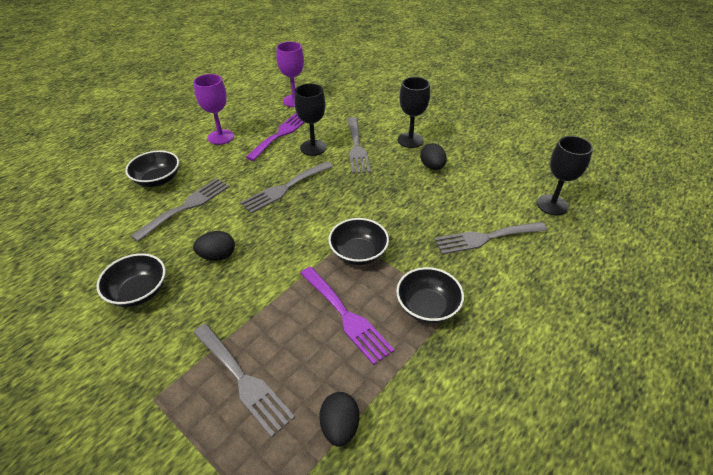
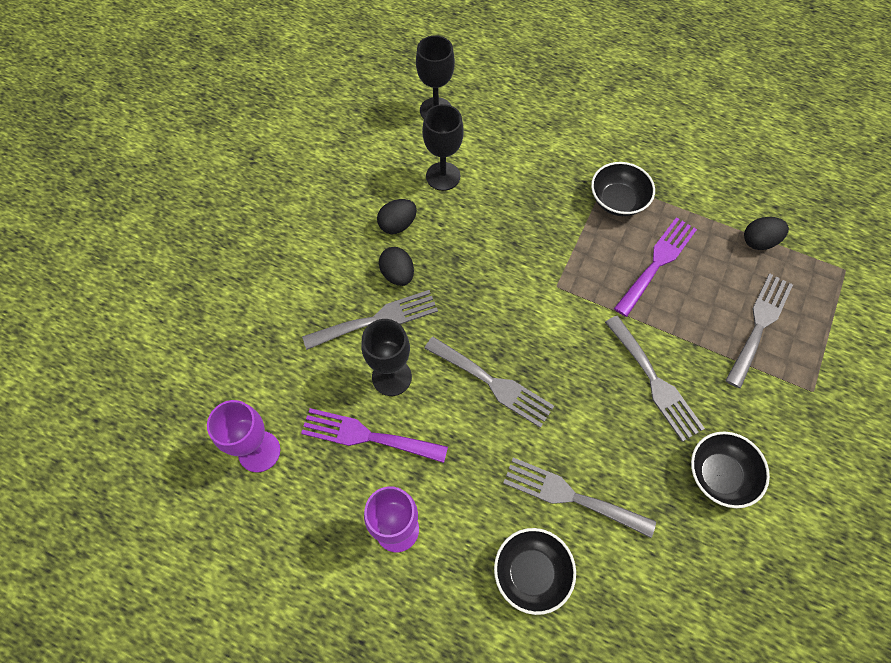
camera: 105 degrees left, 20 degrees up
(217, 256) = (635, 414): black egg -> black egg (397, 274)
(358, 253) = (574, 271): black bowl -> none
(410, 140) = (343, 258): black goblet -> black goblet (443, 176)
(485, 238) = (508, 163): grey fork -> grey fork (655, 382)

